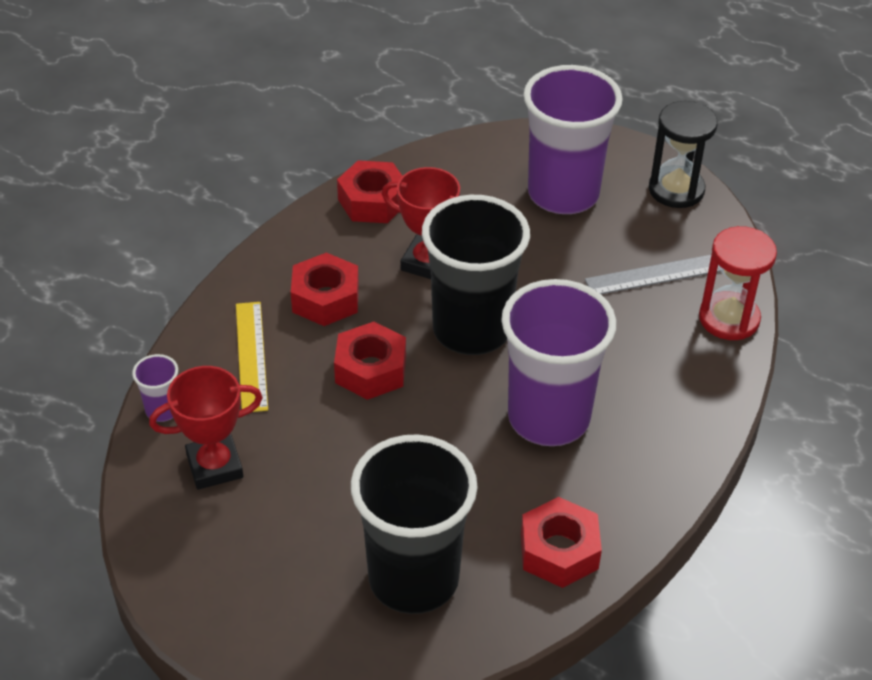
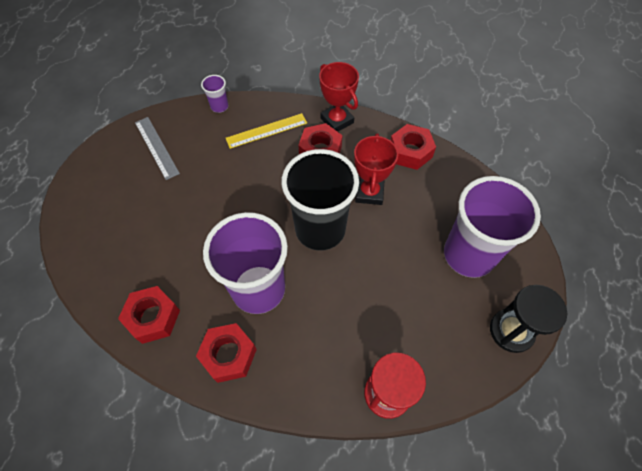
camera: 75 degrees right, 15 degrees up
(214, 466) = (187, 138): red trophy -> red trophy (337, 120)
(371, 370) = (272, 186): red nut -> red nut (229, 355)
(413, 579) = (124, 245): black cup -> none
(654, 275) = (412, 331): grey ruler -> grey ruler (156, 147)

